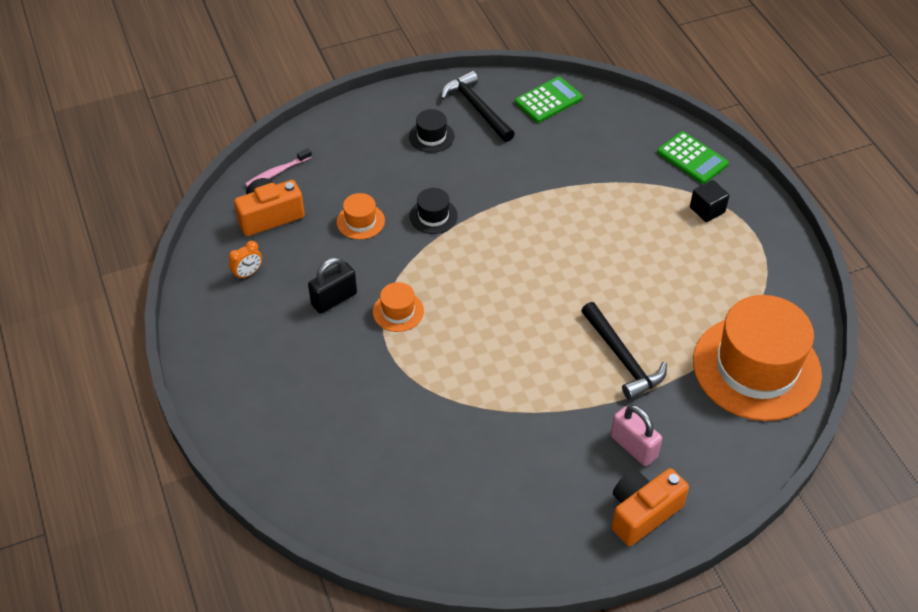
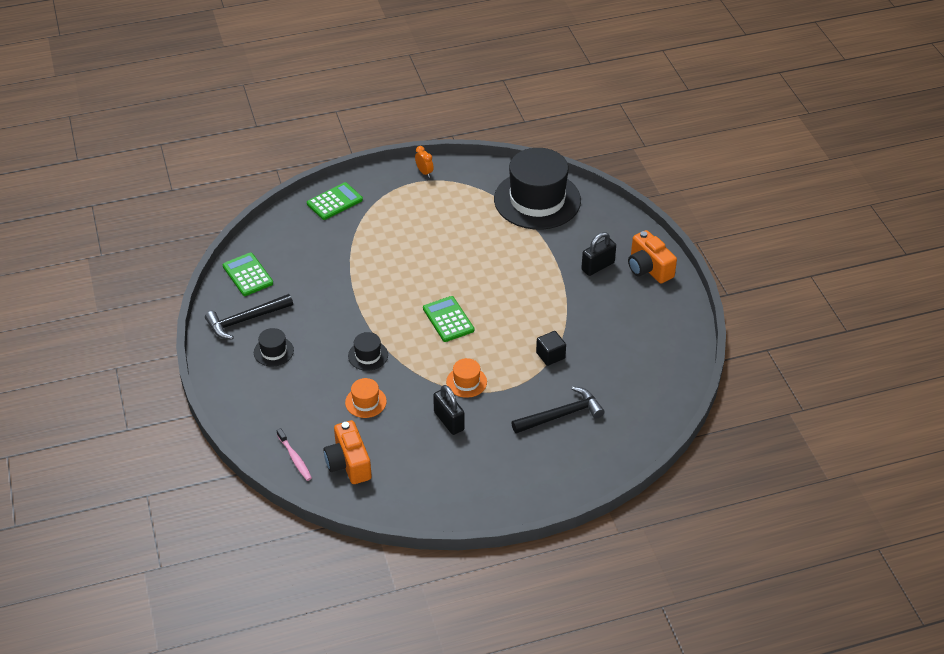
camera: 85 degrees left, 5 degrees down
(248, 273) = (413, 478): orange clock -> orange clock (424, 172)
(503, 285) = (448, 319): none -> green calculator
(622, 358) = (523, 263): black hammer -> black hammer (561, 415)
(633, 446) = (597, 266): pink padlock -> black padlock
(707, 210) = (390, 202): black cube -> black cube (550, 355)
(756, 368) = (537, 200): orange hat -> black hat

